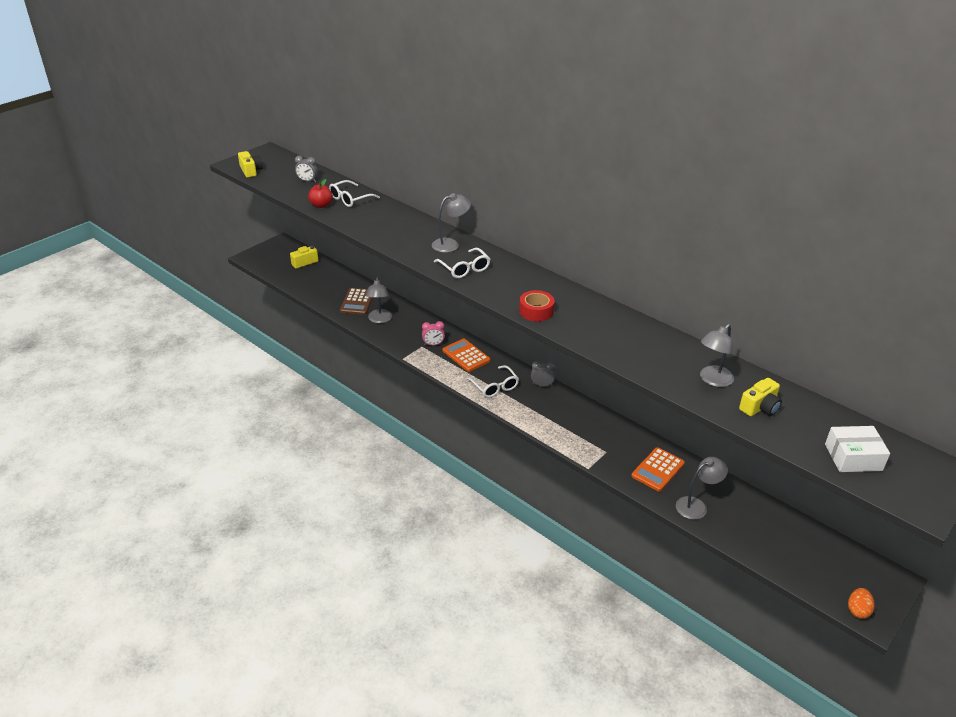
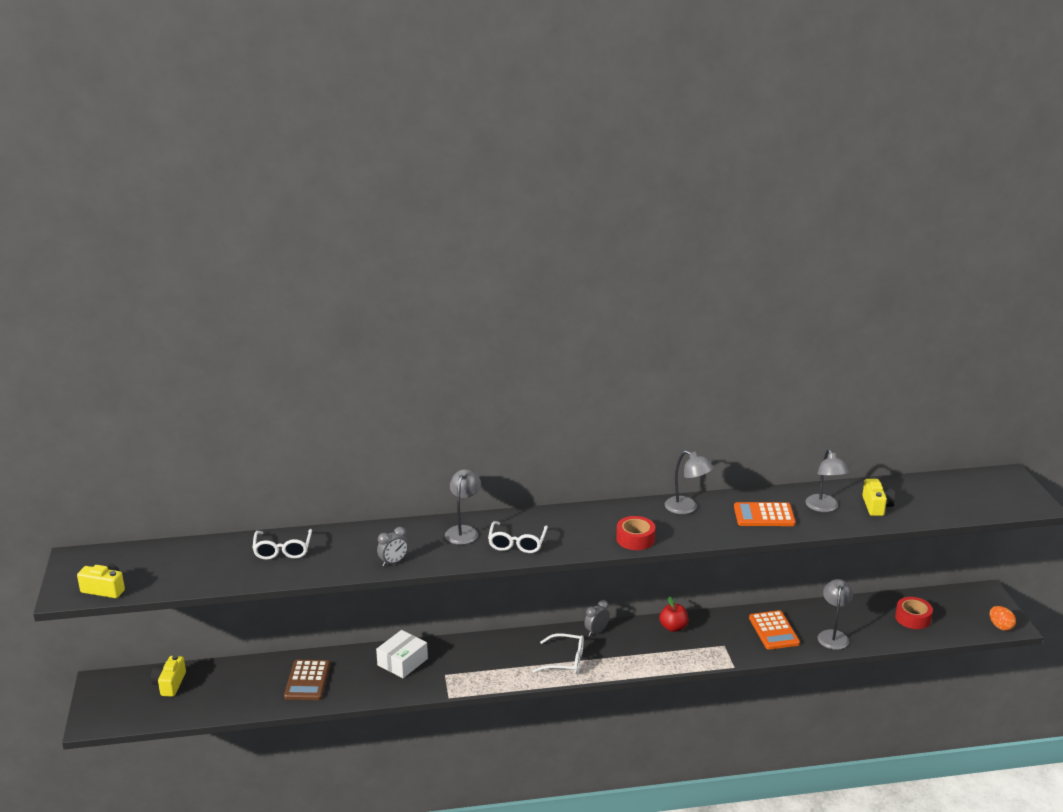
camera: 50 degrees left, 10 degrees down
(307, 181) = (197, 561): grey clock -> grey clock (393, 562)
(321, 205) = (267, 573): red apple -> red apple (673, 627)
(357, 302) = (307, 681): brown calculator -> brown calculator turned 45 degrees clockwise
(379, 320) = (361, 680): grey lamp -> grey lamp (687, 508)
(433, 344) = (452, 665): pink clock -> none
(464, 268) = (517, 543): white glasses -> white glasses turned 90 degrees clockwise
(466, 355) = (497, 653): orange calculator -> orange calculator (764, 515)
(786, 545) = (912, 618): none -> red tape
(853, 457) = (965, 501): white box -> white box (402, 662)

